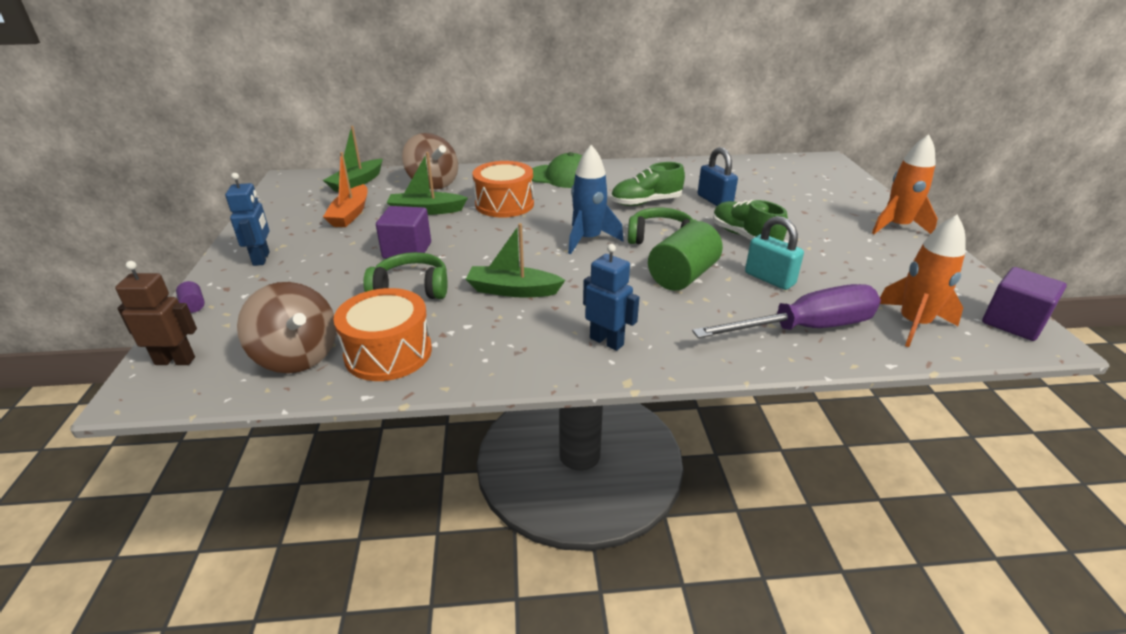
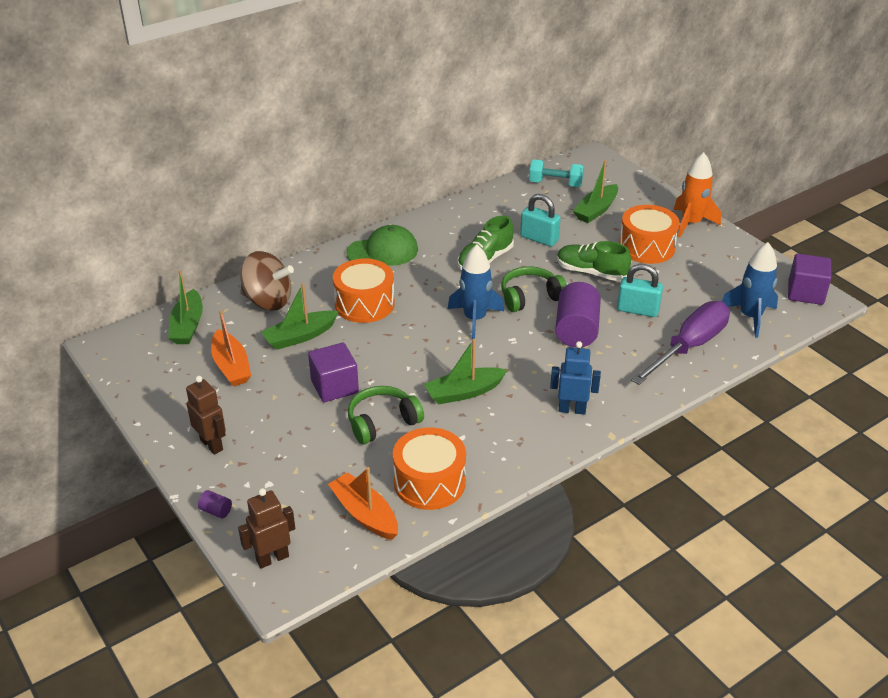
camera: 30 degrees left, 5 degrees up
(262, 258) = (212, 444): blue robot -> brown robot
(297, 356) = (365, 514): brown spinning top -> orange boat
(682, 276) = (576, 330): green cylinder -> purple cylinder
(714, 201) = (539, 239): blue padlock -> turquoise padlock
(769, 169) = (555, 184): none -> turquoise dumbbell
(794, 194) = (596, 210): none -> green boat
(826, 232) = (646, 247): none -> orange drum
(913, 324) = (750, 317): orange rocket -> blue rocket

